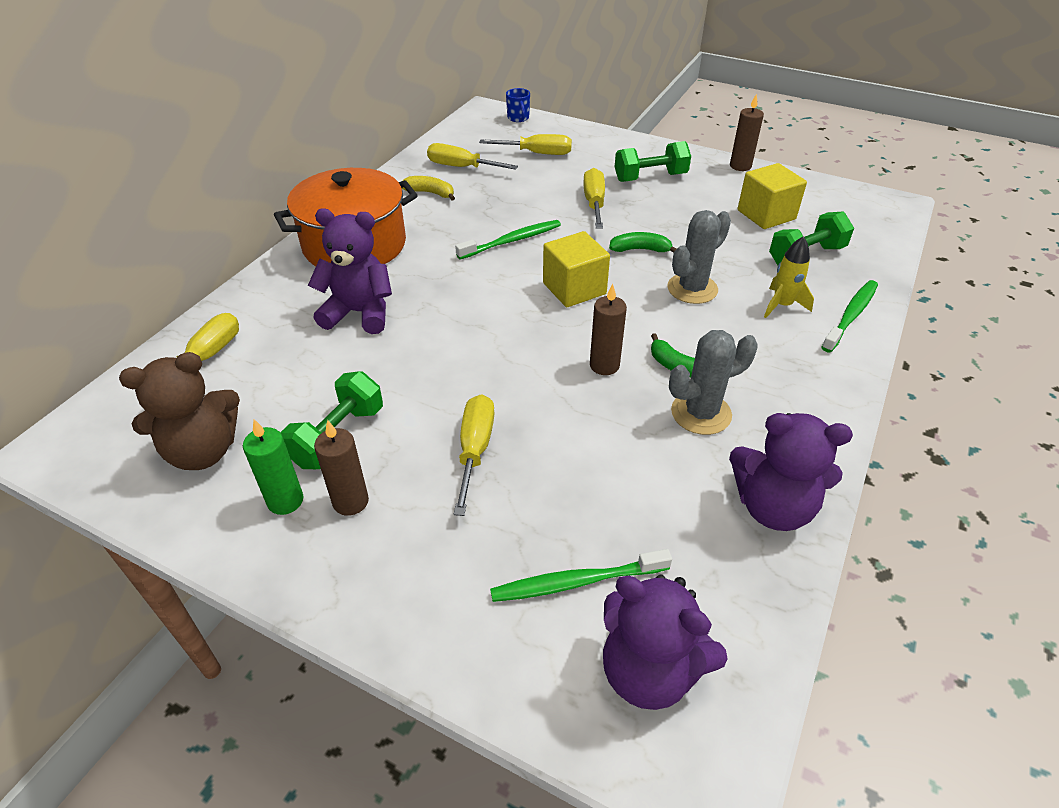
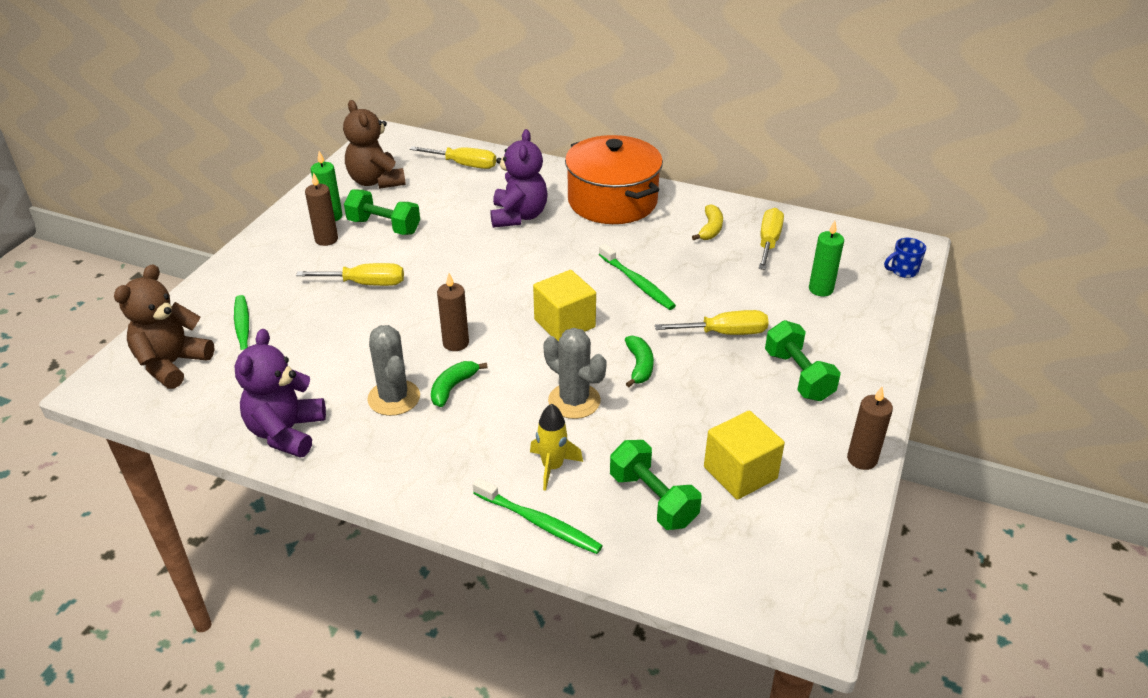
camera: 85 degrees right, 5 degrees down
(537, 153) = (820, 289): yellow screwdriver -> green candle
(649, 671) = (172, 364): purple teddy bear -> brown teddy bear

